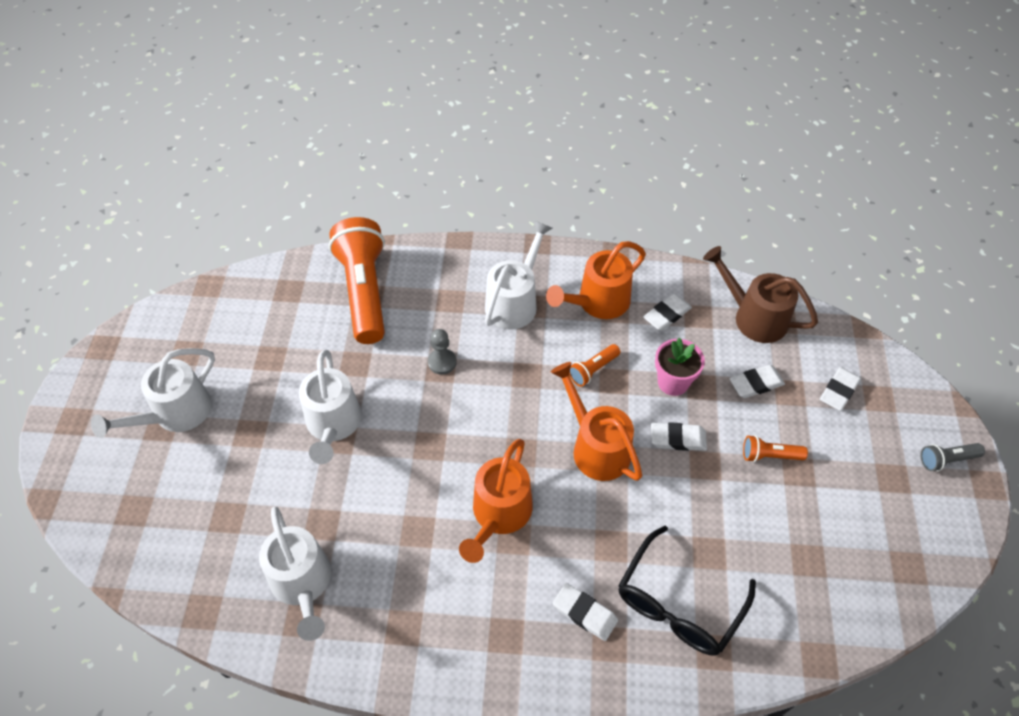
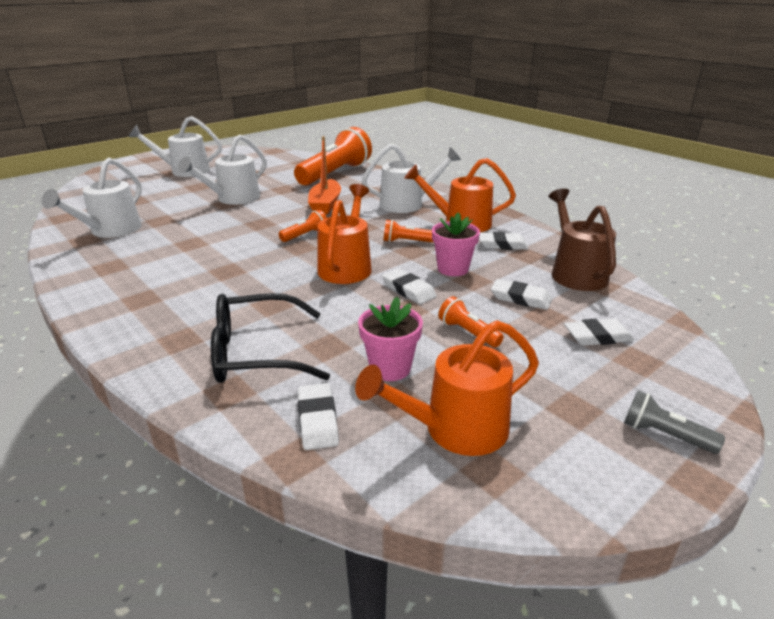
camera: 45 degrees right, 25 degrees down
(442, 362) = (325, 204): grey pawn -> orange boat
(498, 515) = (238, 259): orange watering can -> orange watering can (454, 430)
(499, 430) = (305, 235): none -> orange flashlight
(585, 613) = (196, 318): white eraser -> white eraser (318, 420)
(771, 536) = (390, 368): none -> pink flower pot

